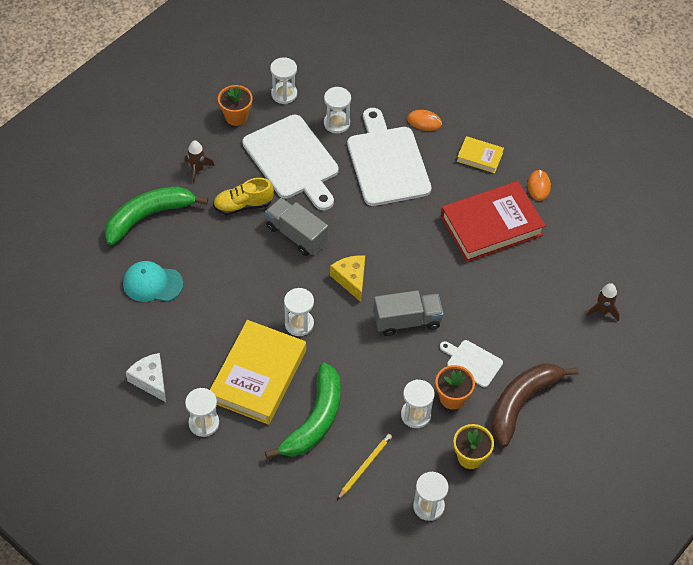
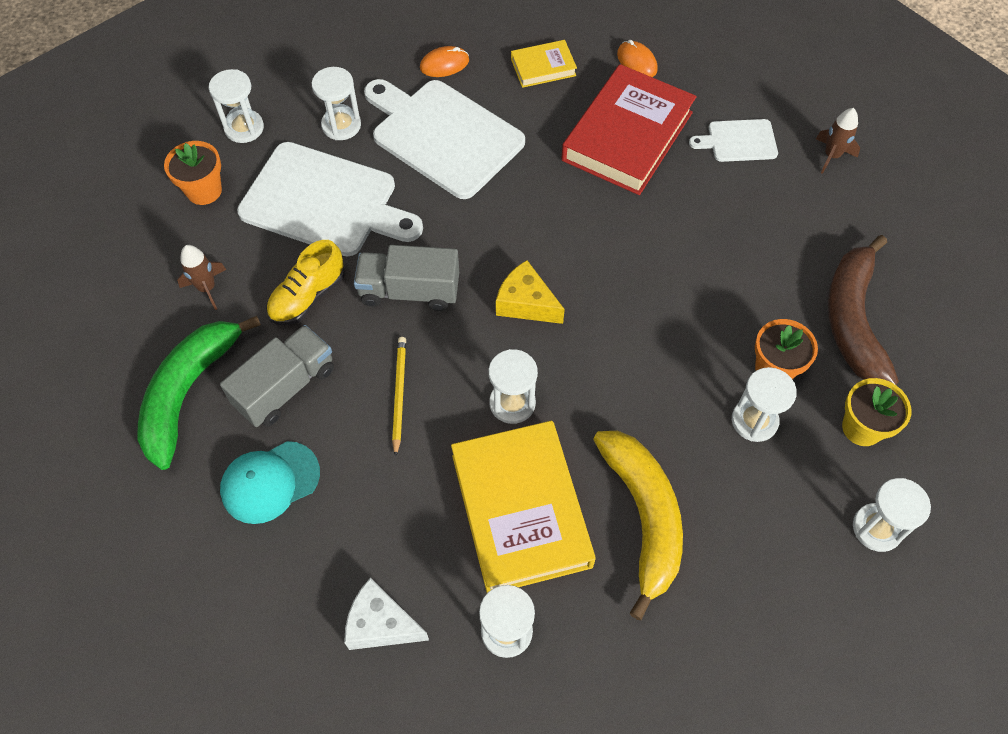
camera: 35 degrees left, 5 degrees up
(315, 420) = (643, 517): green banana -> yellow banana
(364, 466) = (758, 534): yellow pencil -> yellow pencil (399, 395)
(407, 321) = (637, 310): grey truck -> grey truck (285, 387)
(472, 362) = (755, 309): white cutting board -> white cutting board (738, 141)

